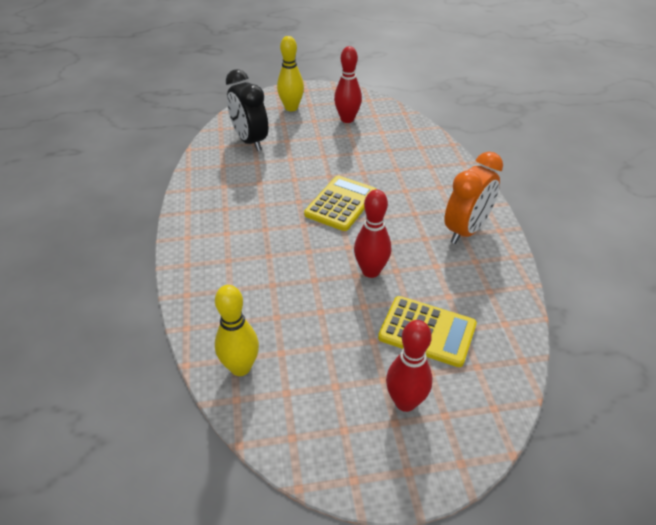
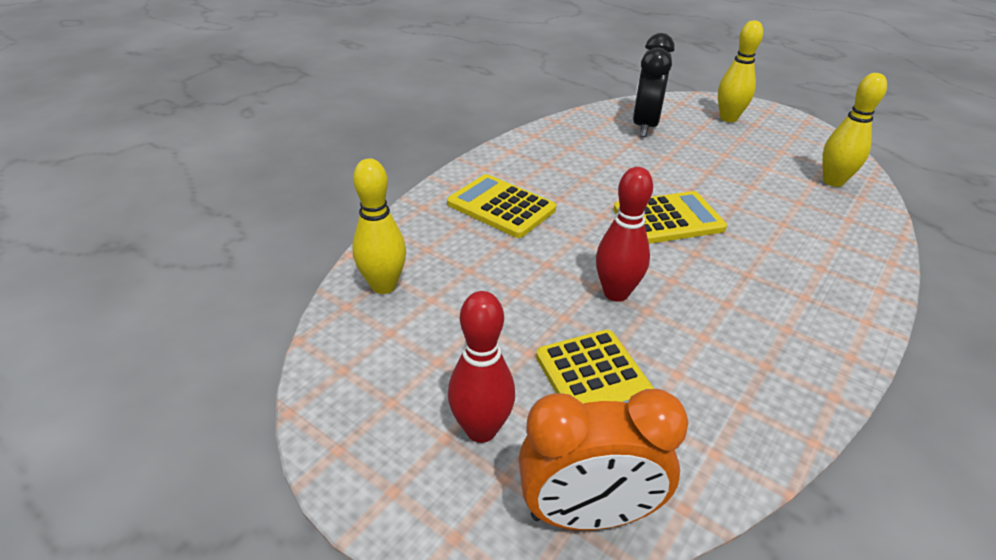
camera: 45 degrees right, 5 degrees down
(238, 259) = (501, 207): none -> yellow calculator
(347, 119) = (783, 153): red bowling pin -> none
(390, 125) = (833, 181): none -> yellow bowling pin
(466, 230) = (796, 328): orange clock -> orange clock (588, 514)

